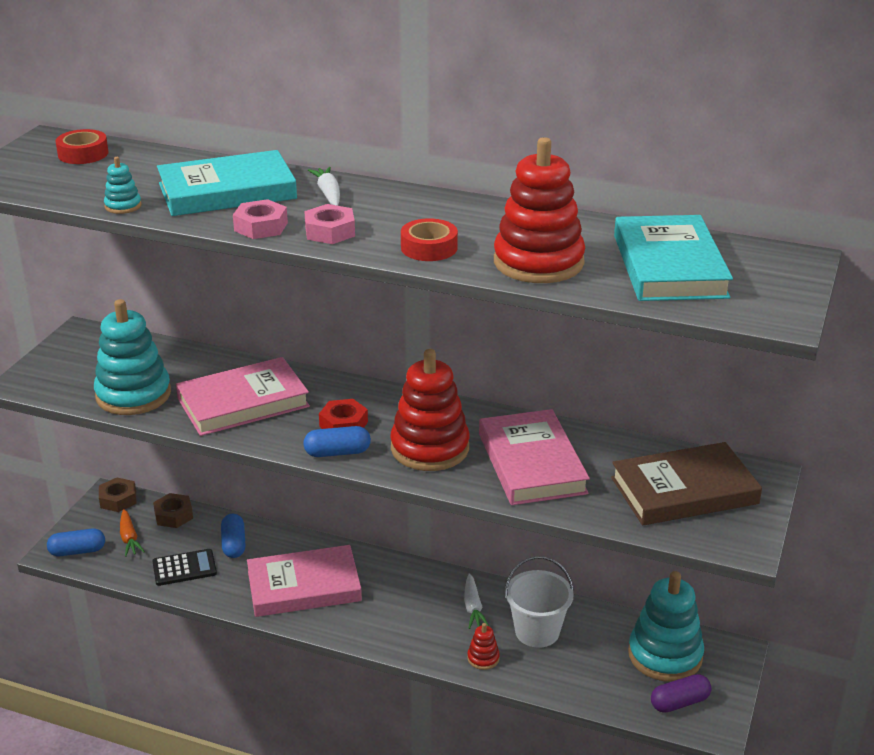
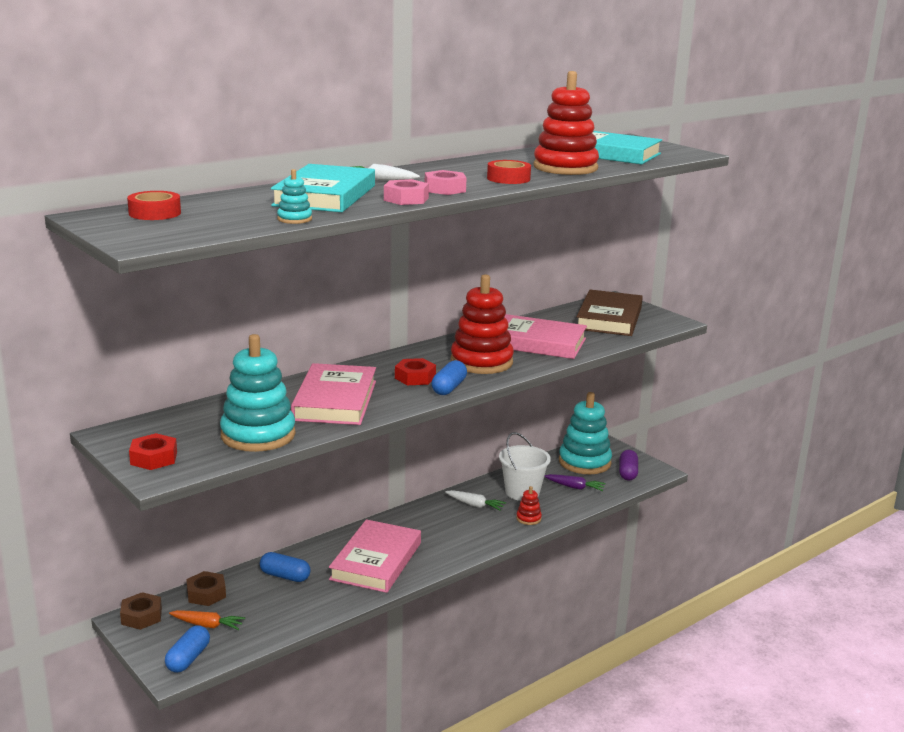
camera: 60 degrees left, 10 degrees down
(52, 368) = (154, 458): none -> red nut
(184, 568) = (286, 608): black calculator -> none
(593, 669) = (575, 487): none -> purple carrot

